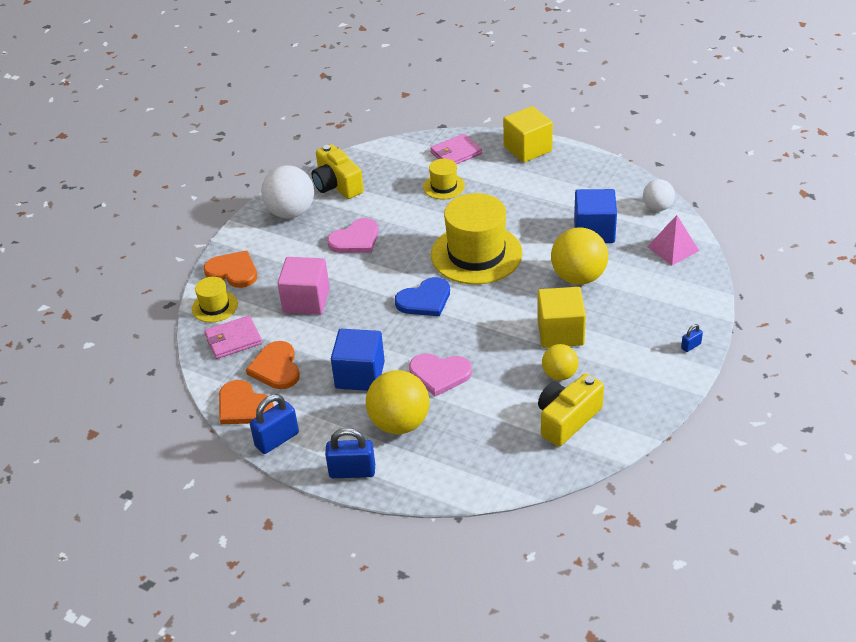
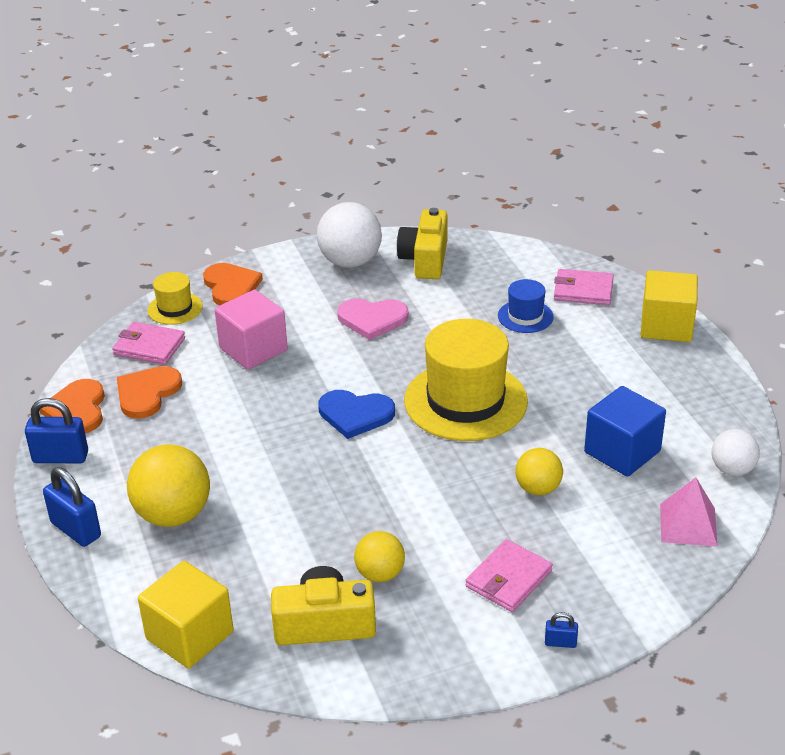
camera: 40 degrees right, 5 degrees down
(360, 375) = (203, 446): blue cube -> none
(439, 374) = (270, 494): pink heart -> none
(444, 186) = (525, 316): yellow hat -> blue hat
(560, 332) = (440, 532): yellow cube -> yellow cube (190, 635)
(578, 277) = (538, 488): yellow ball -> yellow ball, size x0.59
(626, 332) = (509, 579): none -> pink wallet

